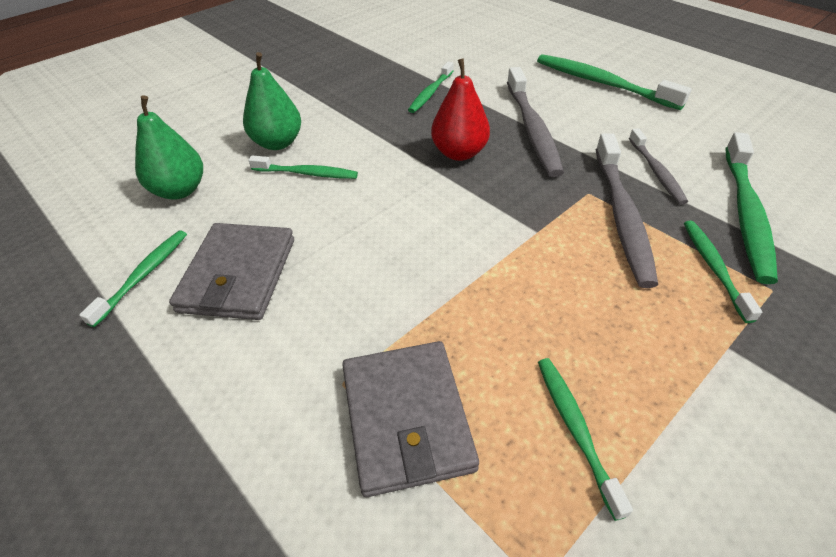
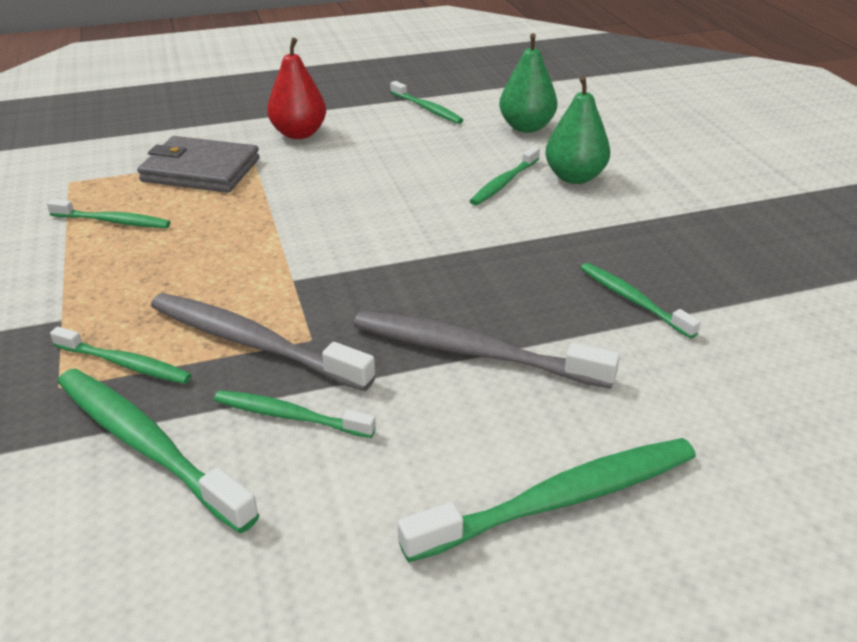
camera: 115 degrees right, 10 degrees down
(238, 275) = (392, 138): grey wallet -> none
(459, 153) = (466, 277): red pear -> red pear (299, 133)
(656, 172) = (290, 416): grey toothbrush -> green toothbrush

